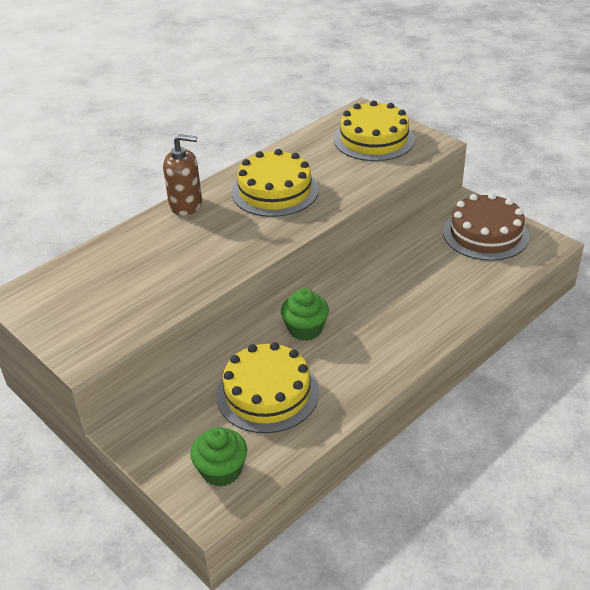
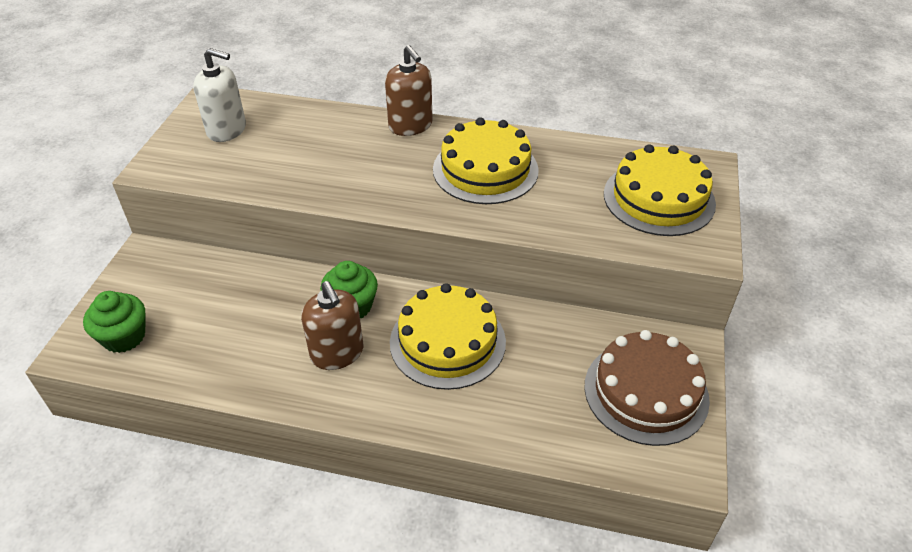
camera: 55 degrees right, 5 degrees up
(76, 299) = (227, 130): none -> white soap dispenser
(267, 393) = (241, 321): yellow cake -> yellow cake (447, 342)
(345, 352) = (337, 353): none -> brown soap dispenser

